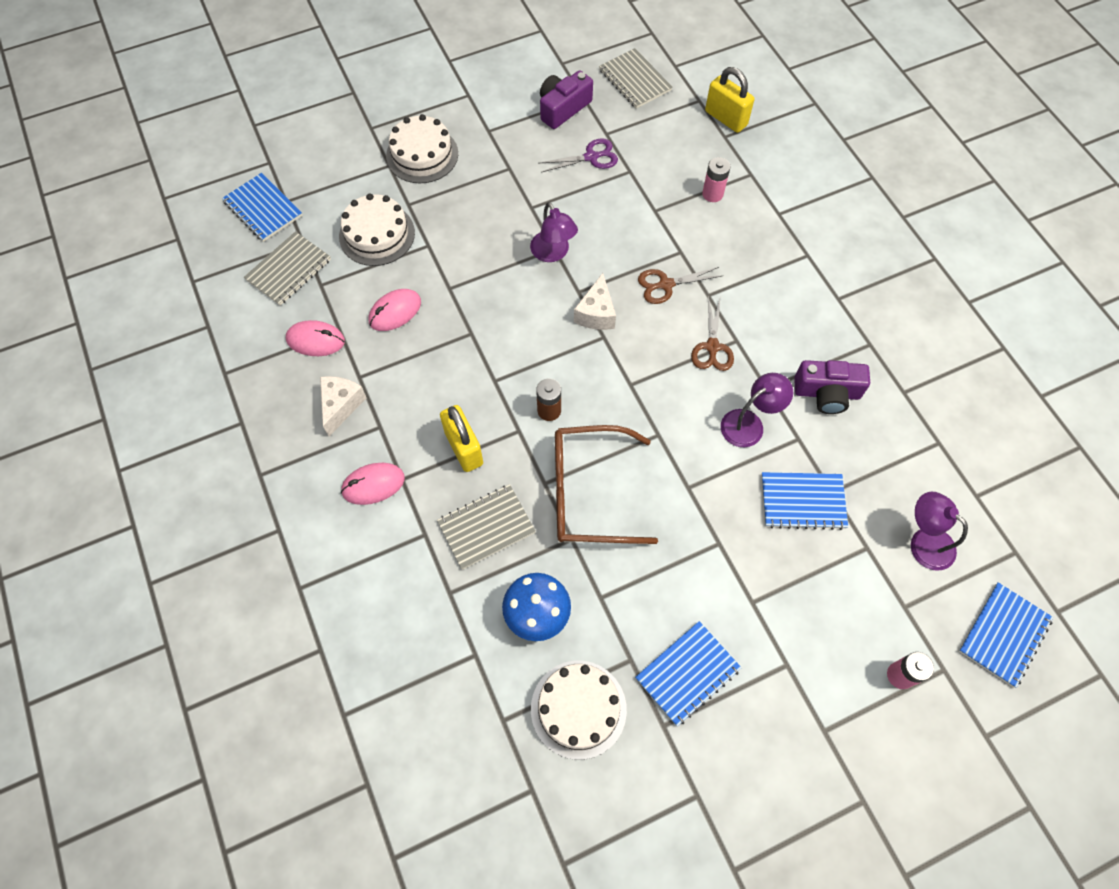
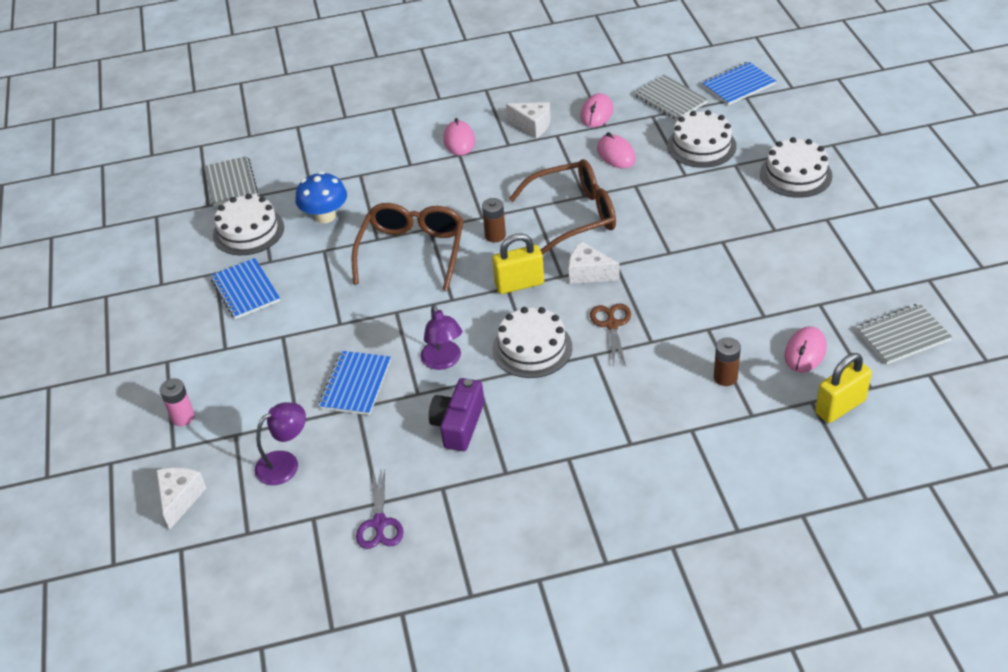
camera: 105 degrees right, 20 degrees down
(464, 448) = (475, 186): yellow padlock -> yellow padlock (519, 284)
(486, 527) = (403, 195): grey notebook -> grey notebook (231, 183)
(506, 339) = (573, 215): none -> brown glasses
(553, 253) = (663, 251): purple lamp -> none
(563, 108) = (857, 274): purple camera -> none
(591, 157) = (785, 289): purple scissors -> purple scissors (379, 523)
(669, 141) = (805, 352): none -> pink mouse
(712, 194) = (725, 377): pink battery -> brown battery
(712, 347) = (532, 348): brown scissors -> white cake
(1004, 635) = (180, 499): blue notebook -> white cheese

